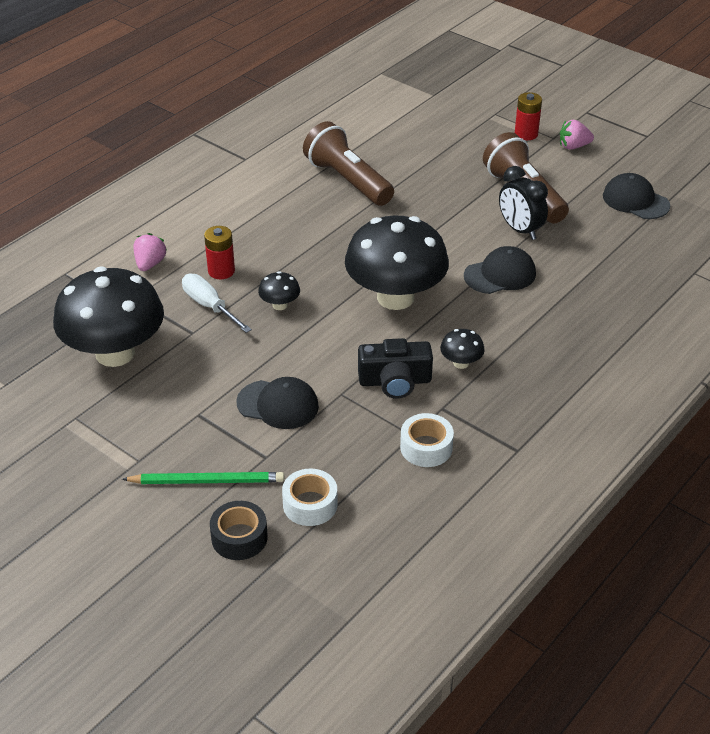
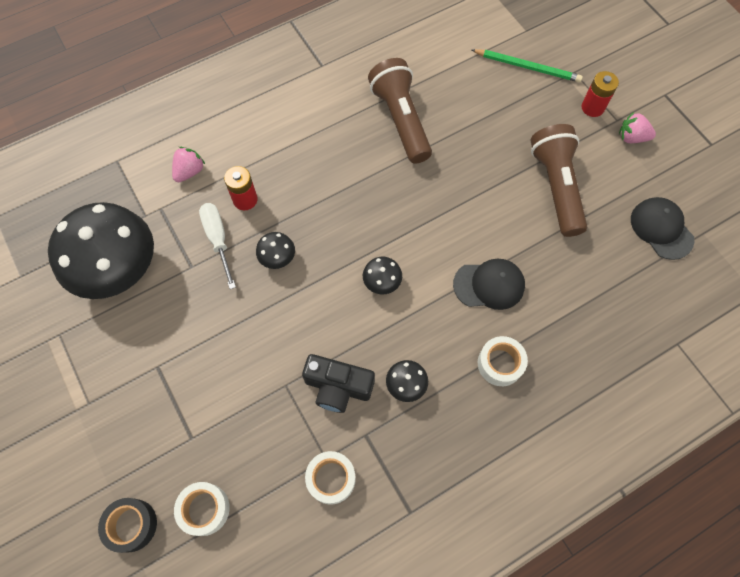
camera: 20 degrees right, 25 degrees up
(207, 481) = (132, 449): green pencil -> green pencil (527, 67)
(278, 404) = (227, 379): black cap -> none
(395, 297) = (382, 282): black mushroom -> black mushroom, size x0.41
(520, 230) = (532, 233): black clock -> none
(542, 326) = (500, 364): none -> white tape

